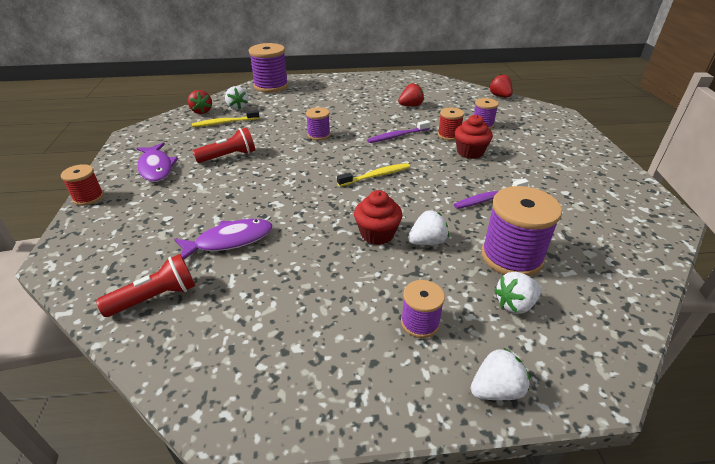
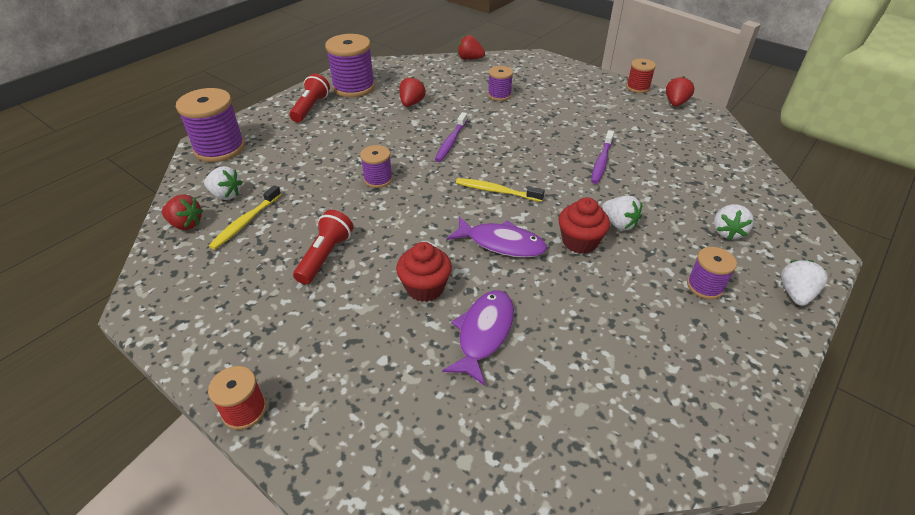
camera: 45 degrees left, 5 degrees up
(156, 168) = (263, 321): purple fish -> purple fish (501, 243)
(156, 297) = (516, 430): red flashlight -> red flashlight (310, 108)
(376, 176) = (496, 191): yellow toothbrush -> yellow toothbrush turned 90 degrees counterclockwise
(427, 242) = (619, 224): white strawberry -> white strawberry turned 120 degrees clockwise
(449, 135) = (490, 119): red spool -> red spool (638, 87)
(470, 152) = (529, 127): red cupcake -> red cupcake (425, 288)
(511, 257) = (678, 199): purple spool -> purple spool (354, 87)
(645, 194) = (675, 103): none -> red strawberry

